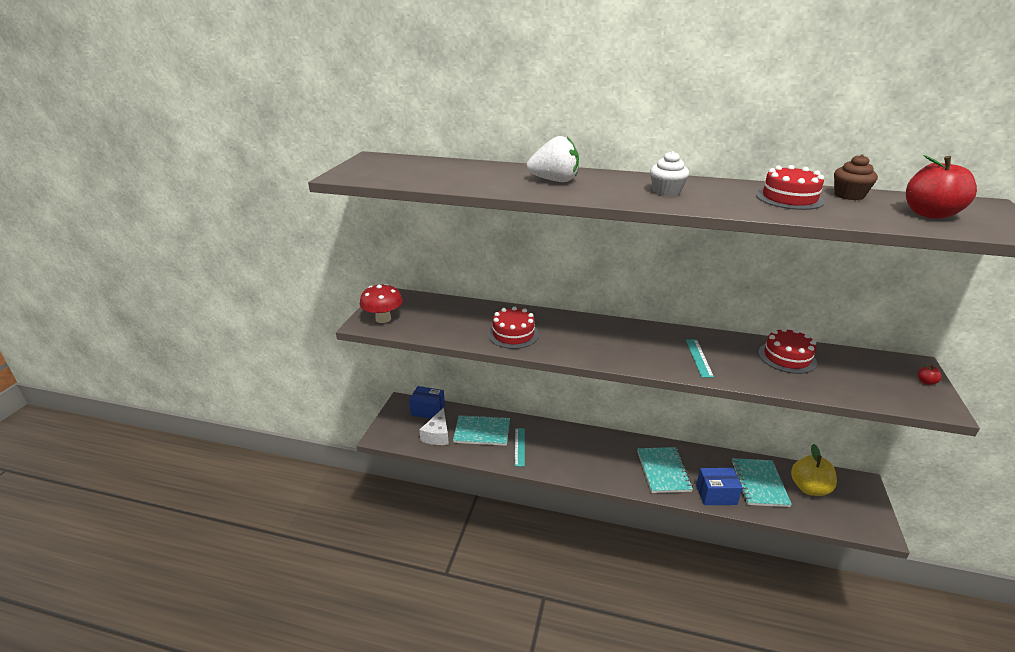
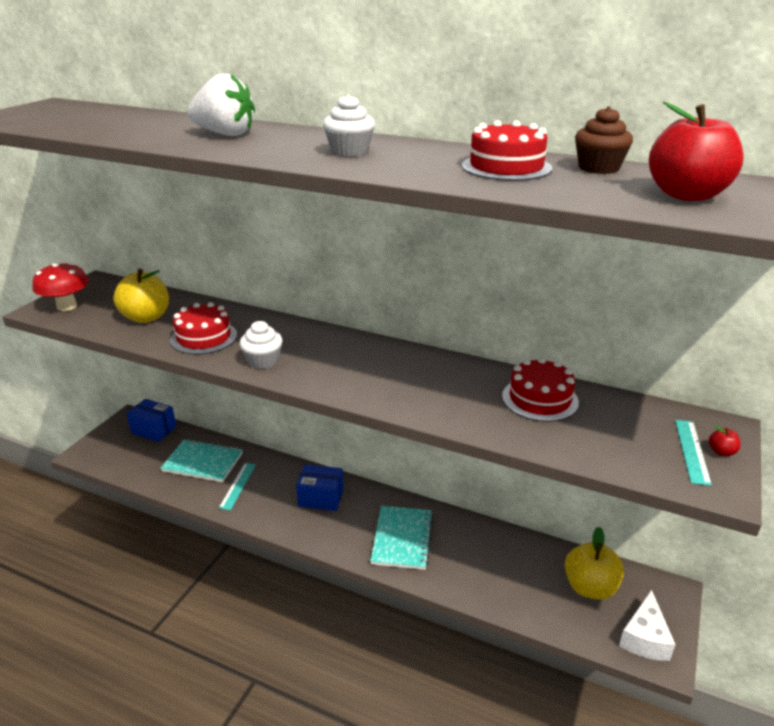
camera: 10 degrees right, 0 degrees up
(437, 435) = (148, 460): white cheese -> white cheese (645, 638)
(455, 322) = (146, 317): none -> yellow apple
(572, 348) = (263, 361): none -> white cupcake
(698, 357) = (418, 387): turquoise ruler -> turquoise ruler (691, 451)
(716, 494) = (456, 578): blue box -> blue box (321, 498)
(759, 483) = (522, 572): turquoise notebook -> none

